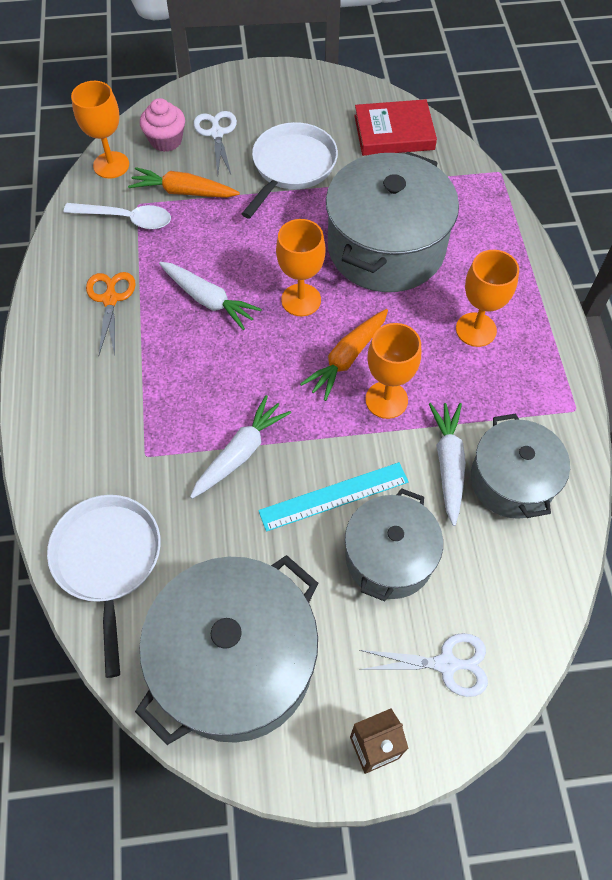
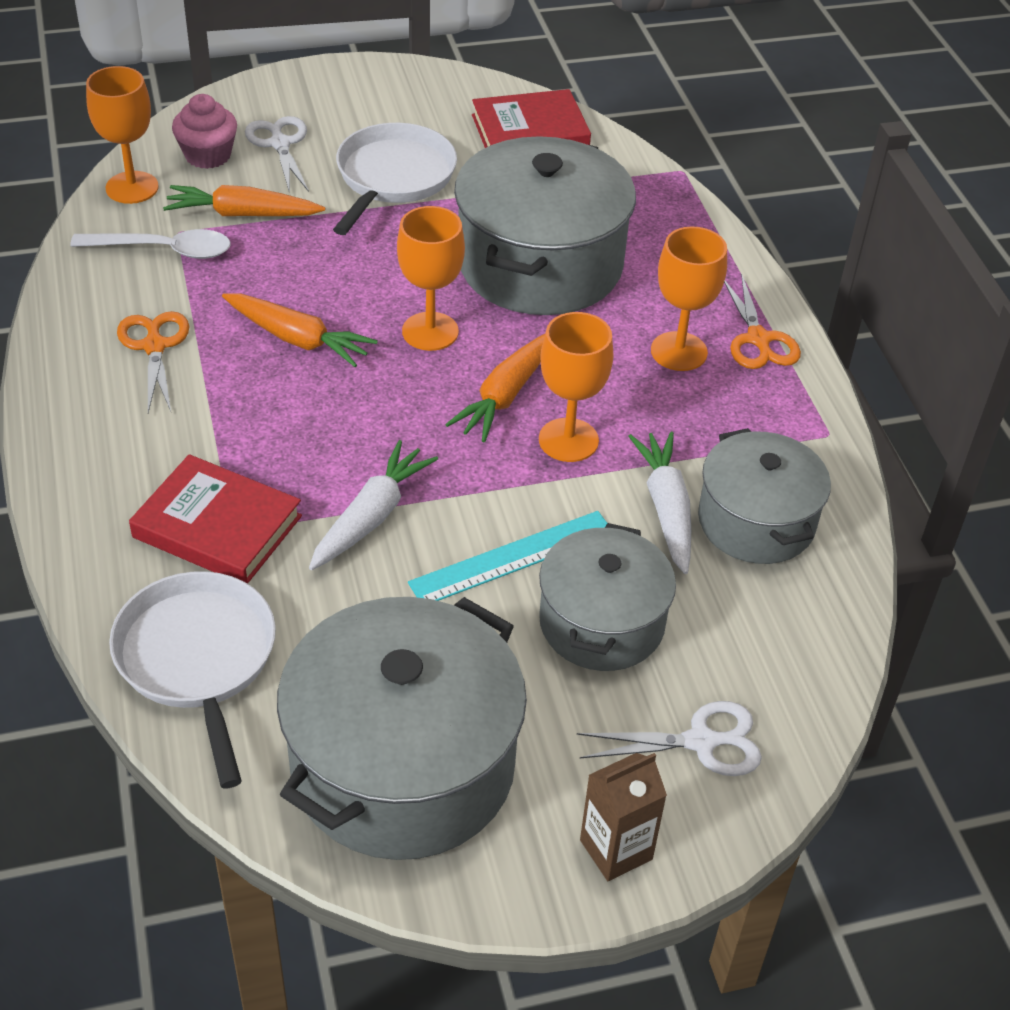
camera: 10 degrees left, 15 degrees down
(134, 452) = (217, 527): none -> red book
(208, 300) = (297, 339): white carrot -> orange carrot
(535, 323) = (758, 339): none -> orange scissors

